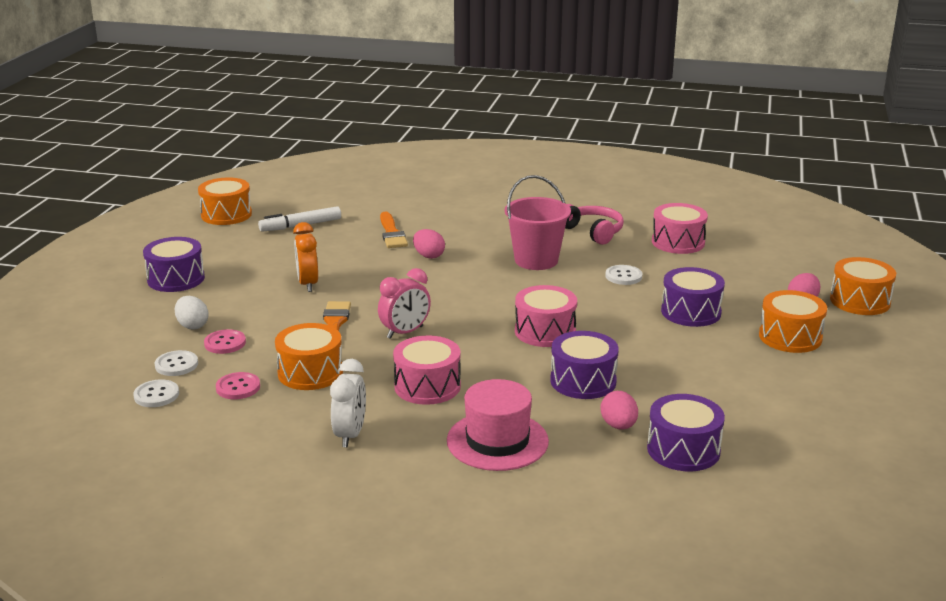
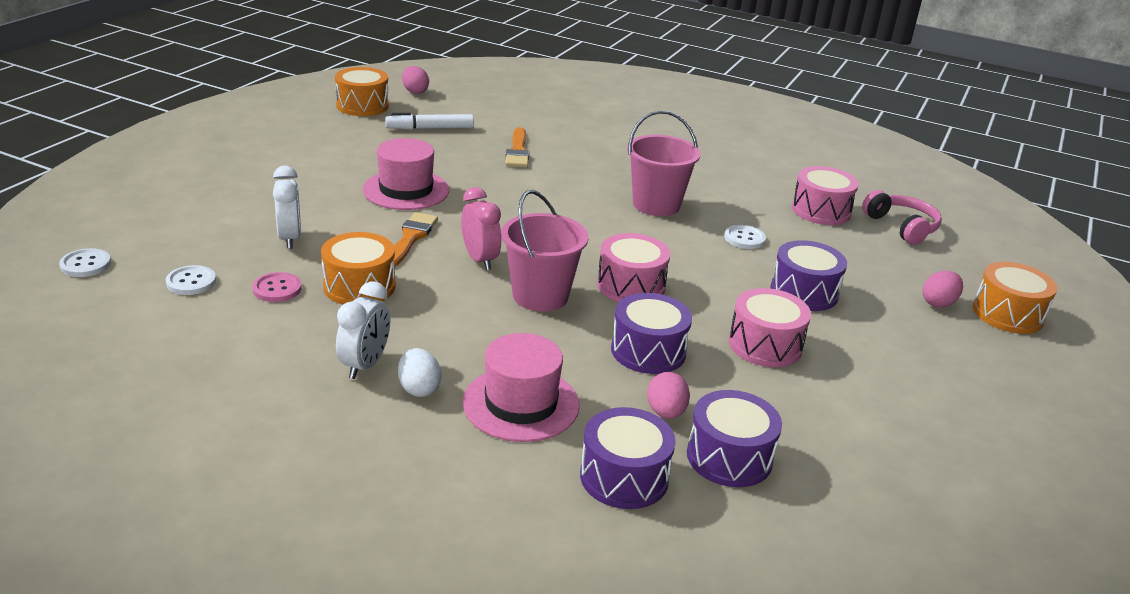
camera: 10 degrees right, 5 degrees up
(176, 279) = (278, 163): purple drum -> purple drum (624, 477)
(176, 365) = (229, 253): white button -> white button (85, 264)
(192, 326) = (267, 214): white egg -> white egg (419, 389)
(225, 343) = (290, 238): pink button -> white clock
(308, 284) = (406, 190): orange clock -> pink hat
(405, 332) = (480, 260): pink clock -> pink clock turned 90 degrees counterclockwise
(427, 386) = (474, 325): pink drum -> pink drum (765, 345)
(428, 256) = (544, 181): pink egg -> pink egg (415, 91)
(472, 353) = (540, 296): none -> pink bucket
(592, 232) = (730, 184): pink headphones -> pink headphones (901, 227)
(790, 337) = (909, 342): orange drum -> none

